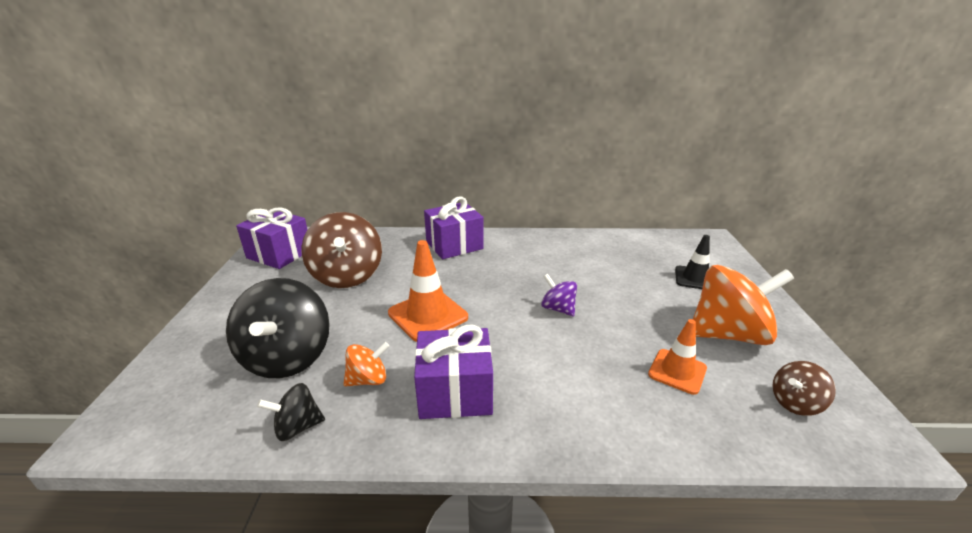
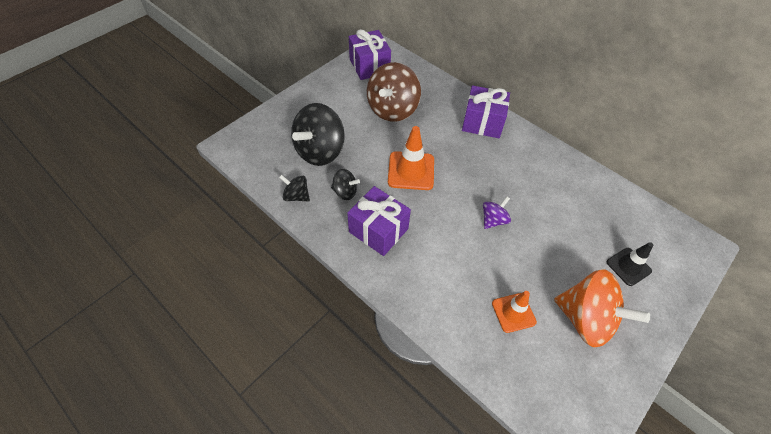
camera: 40 degrees right, 25 degrees up
(368, 379) = (345, 192): orange spinning top -> black spinning top
(558, 309) = (493, 220): purple spinning top -> purple spinning top turned 45 degrees clockwise
(795, 403) = (560, 385): brown spinning top -> none

